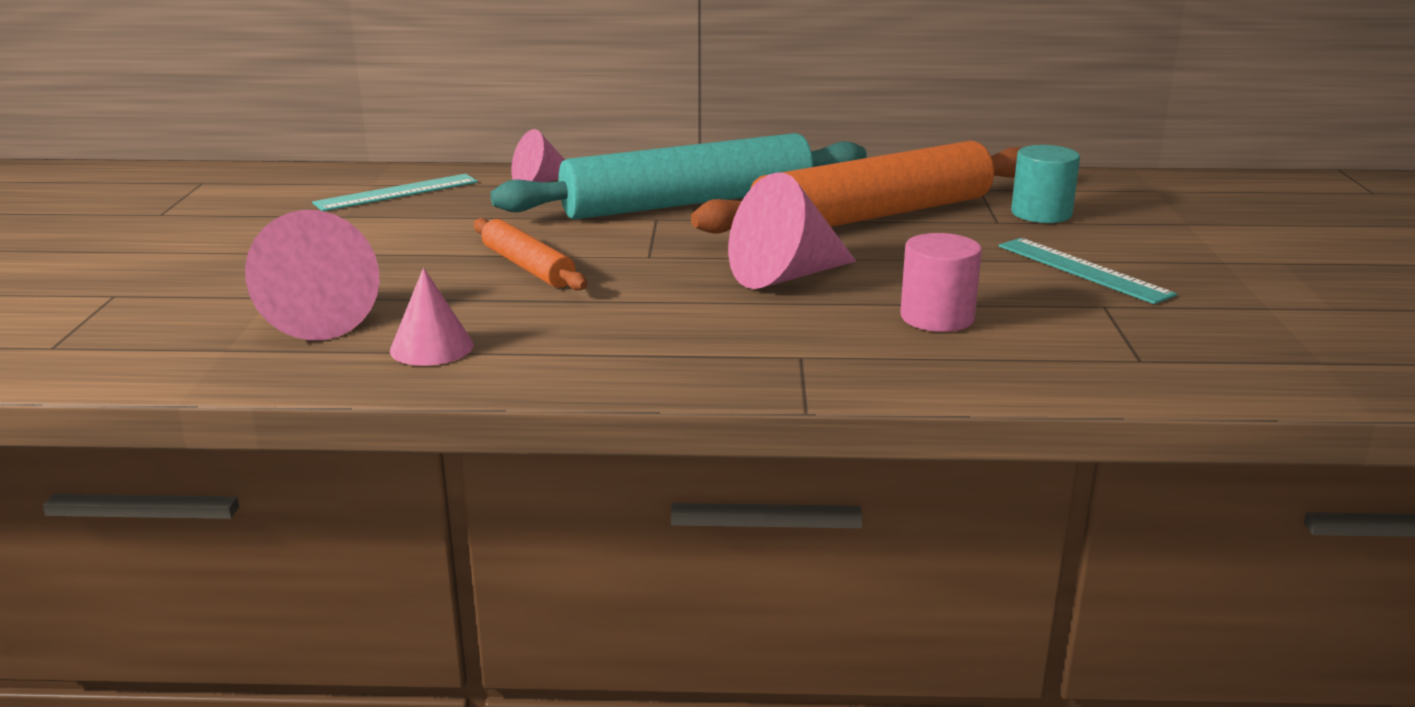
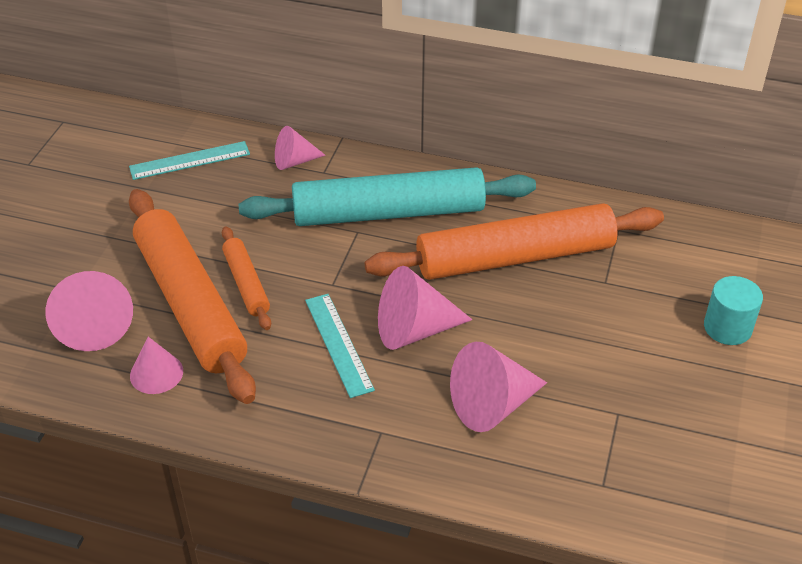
camera: 15 degrees right, 20 degrees up
(454, 289) = (190, 304): none -> orange rolling pin
(937, 317) = (492, 405): pink cylinder -> pink cone
(1041, 214) = (645, 277): turquoise cylinder -> turquoise cylinder (727, 328)
(1082, 270) = (629, 364): turquoise ruler -> turquoise ruler (338, 344)

